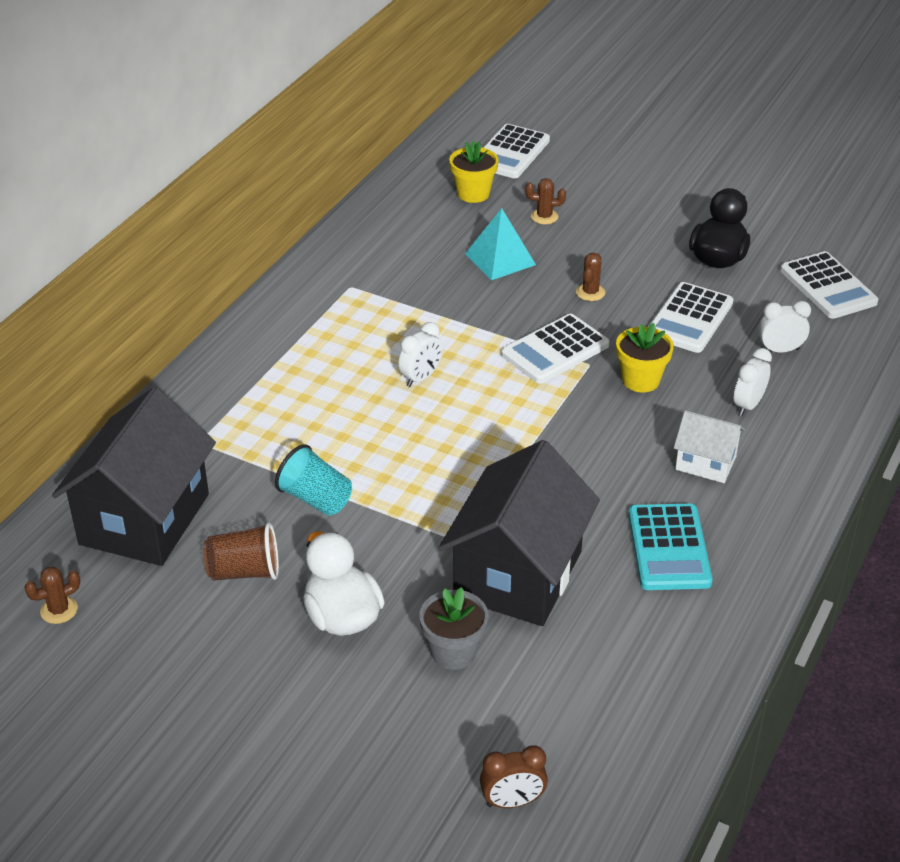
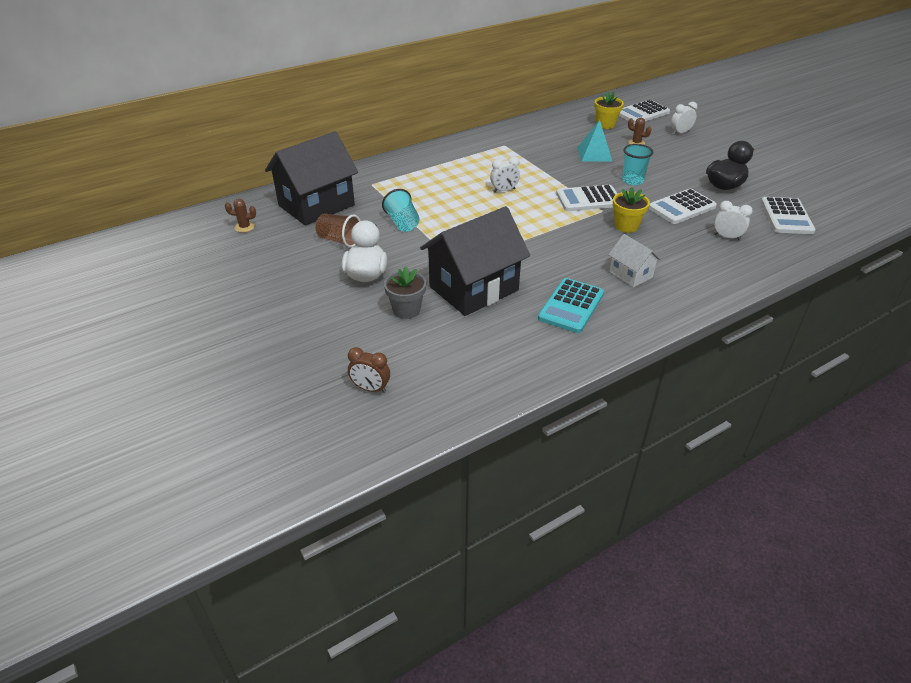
camera: 30 degrees right, 0 degrees up
(590, 292) = (632, 180): brown cactus -> turquoise cup
(748, 405) = (682, 256): white clock -> white clock (680, 133)

